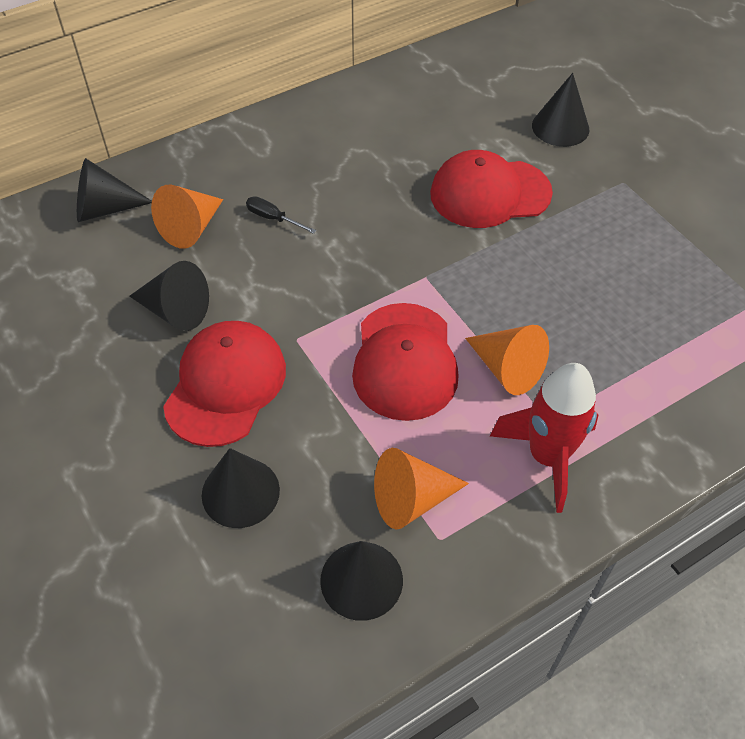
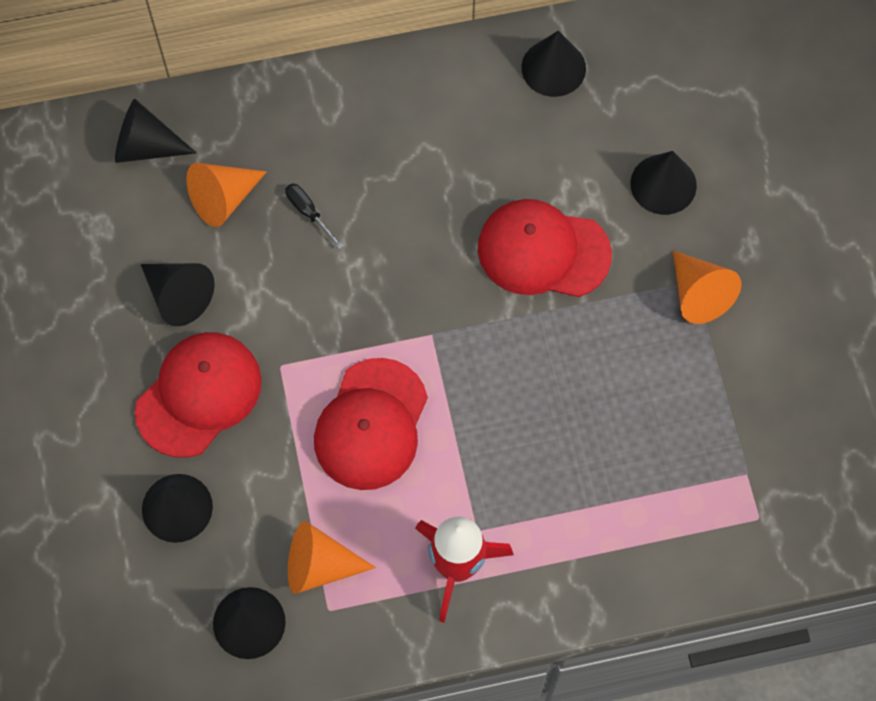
camera: 20 degrees right, 15 degrees up
(432, 78) = (553, 68): none -> black cone
(507, 369) = (463, 465): orange cone -> orange cone (698, 294)

